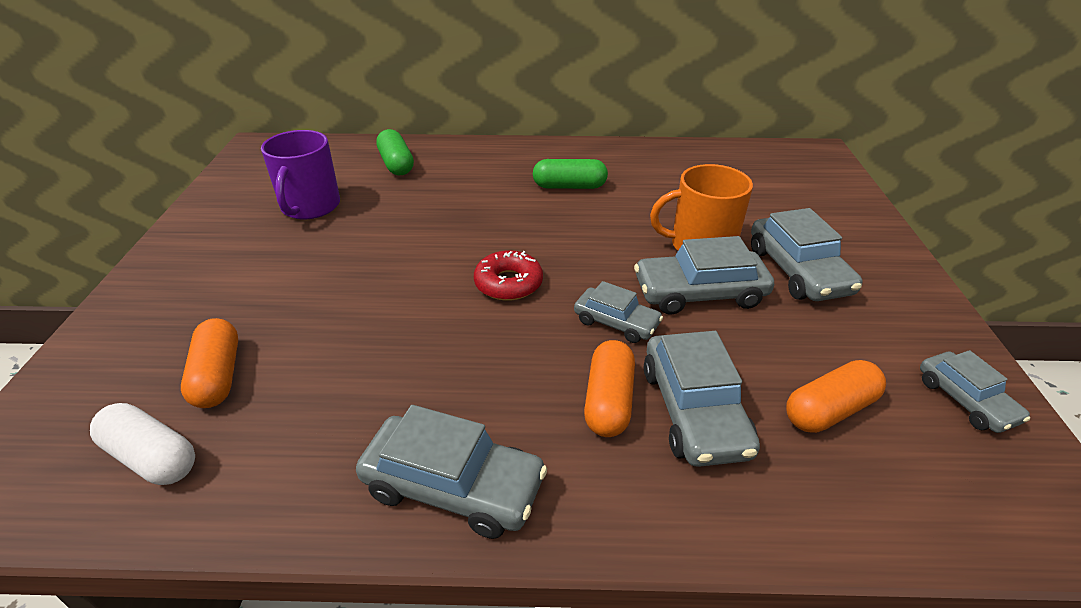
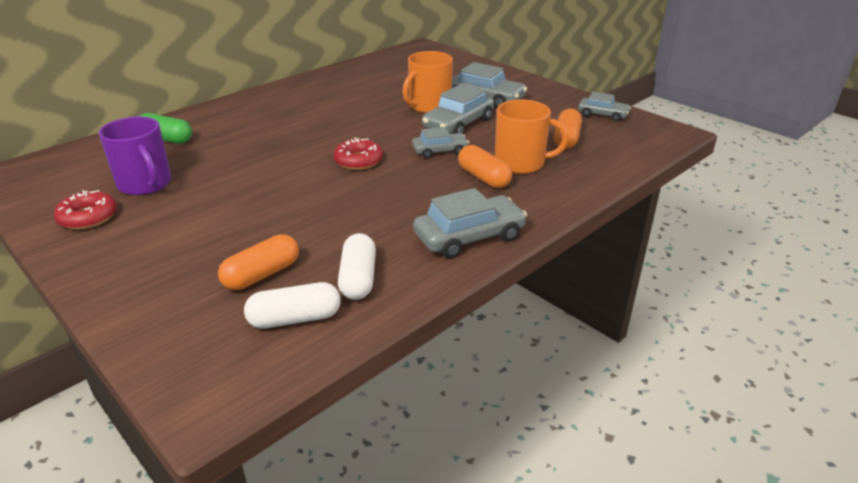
camera: 45 degrees left, 5 degrees down
(218, 376) = (262, 275): orange capsule -> orange capsule turned 75 degrees counterclockwise
(228, 220) = (88, 217): none -> red donut
(268, 451) = (358, 278): none -> white capsule
(569, 186) = (313, 107): green capsule -> none
(694, 410) = (521, 163): grey car -> orange mug

